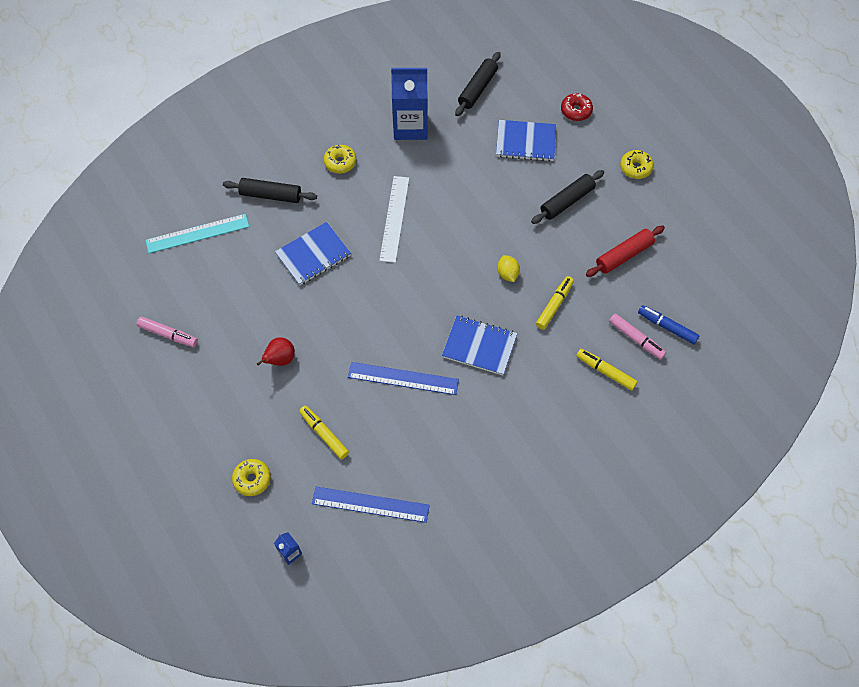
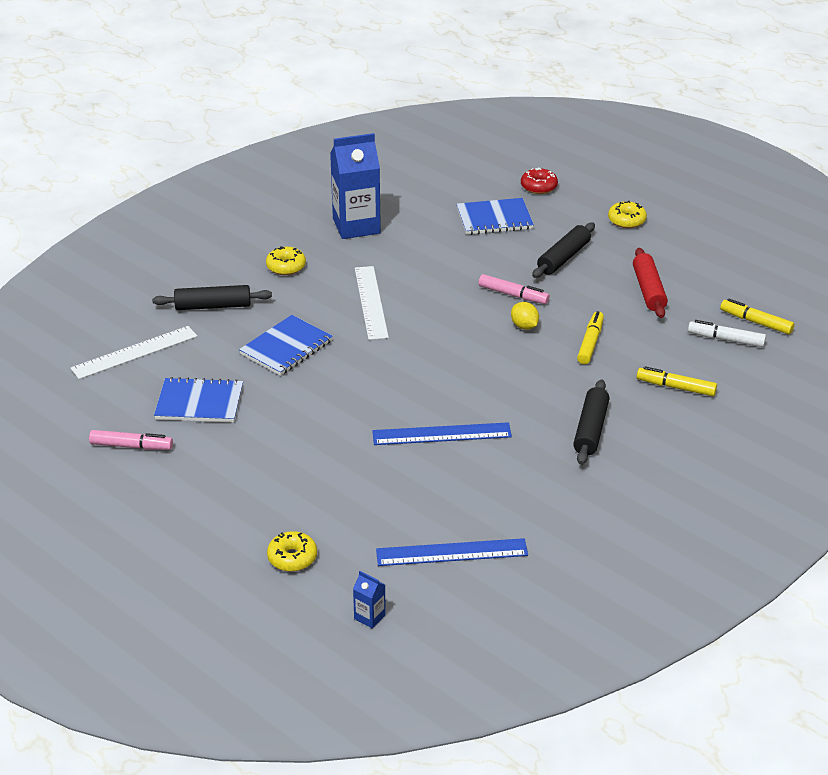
camera: 15 degrees left, 25 degrees down
(197, 233) = (134, 352): turquoise ruler -> white ruler
(280, 360) = (283, 444): red pear -> none
(324, 434) = (366, 500): yellow marker -> yellow marker (756, 322)
(477, 88) = (420, 186): black rolling pin -> black rolling pin (590, 429)
(479, 346) = (520, 391): blue notebook -> blue notebook (199, 403)
(624, 255) = (648, 290): red rolling pin -> red rolling pin turned 45 degrees counterclockwise
(636, 339) = (696, 355): pink marker -> pink marker (513, 295)
(667, 327) = (726, 339): blue marker -> white marker

